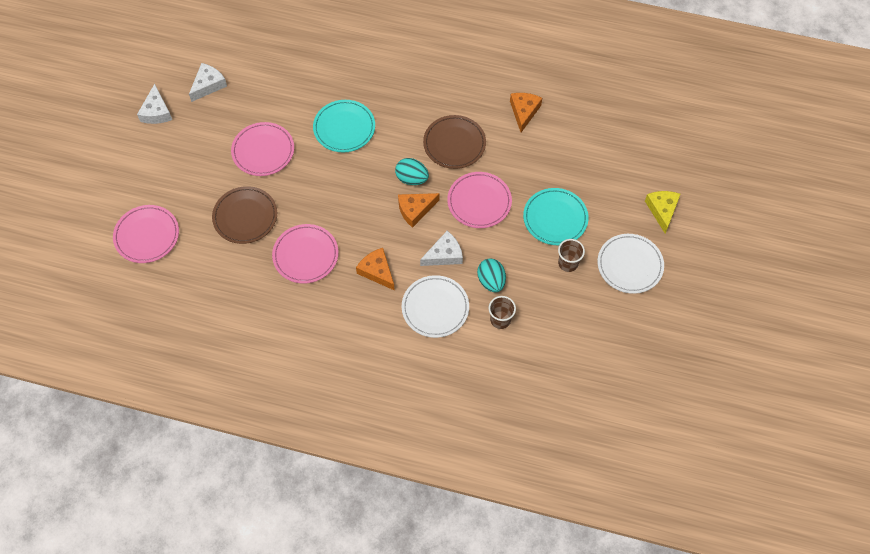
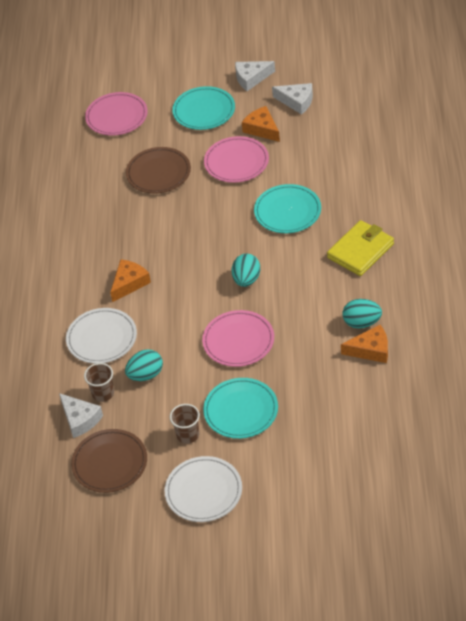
camera: 80 degrees right, 15 degrees down
(180, 160) = (204, 111): none -> turquoise plate
(305, 255) = (130, 227): pink plate -> none
(414, 89) = (360, 251): none -> yellow wallet
(415, 210) = (210, 293): orange cheese -> orange cheese (262, 129)
(444, 254) = (165, 329): white cheese -> white cheese (80, 419)
(454, 144) = (303, 302): brown plate -> brown plate (110, 463)
(493, 110) = (362, 323): none -> turquoise egg
(662, 210) = (287, 507): yellow cheese -> none

